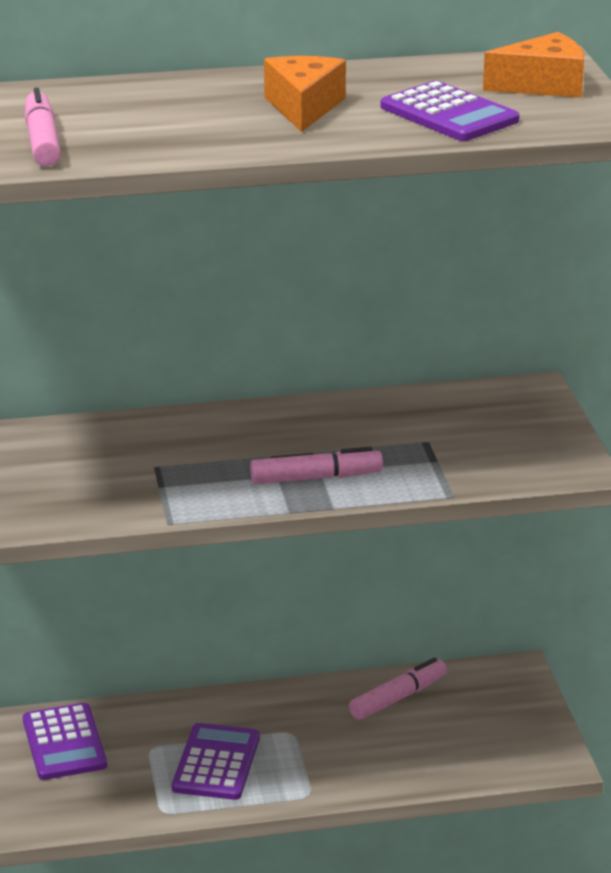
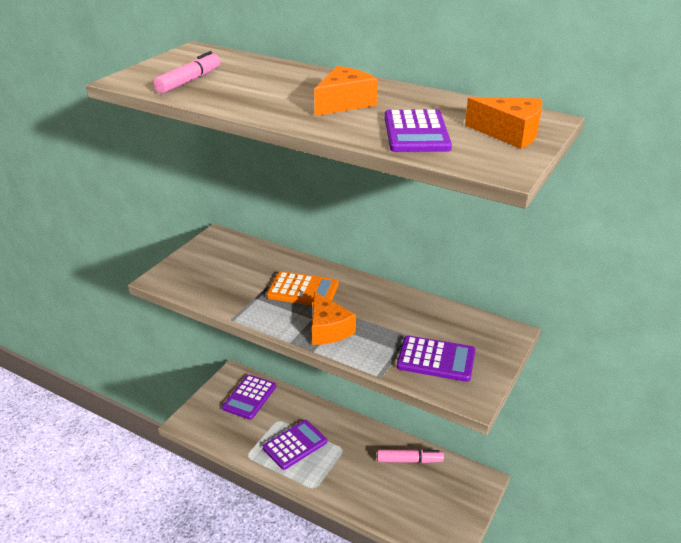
camera: 40 degrees right, 5 degrees up
(212, 451) = (303, 290): none -> orange calculator
(315, 478) = (328, 329): pink marker -> orange cheese
(489, 451) = (436, 359): none -> purple calculator

